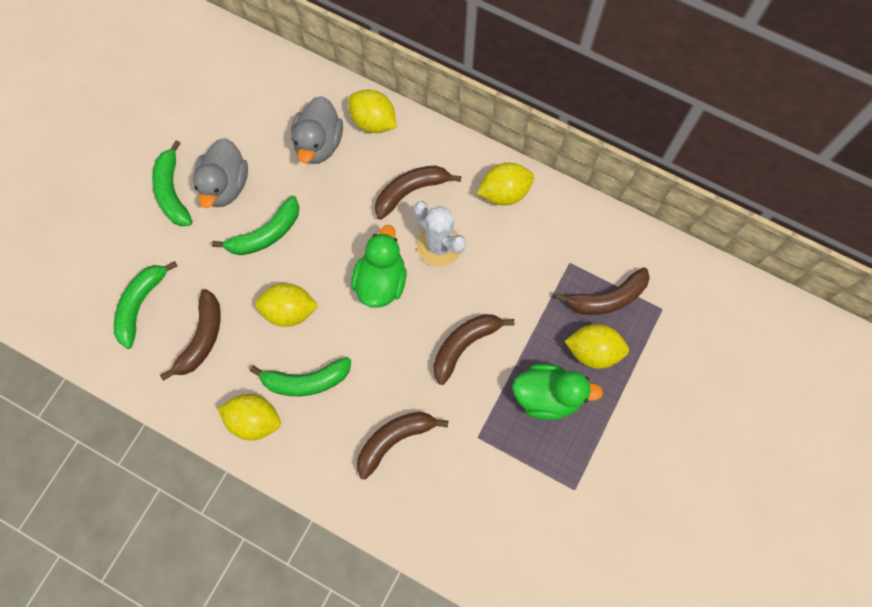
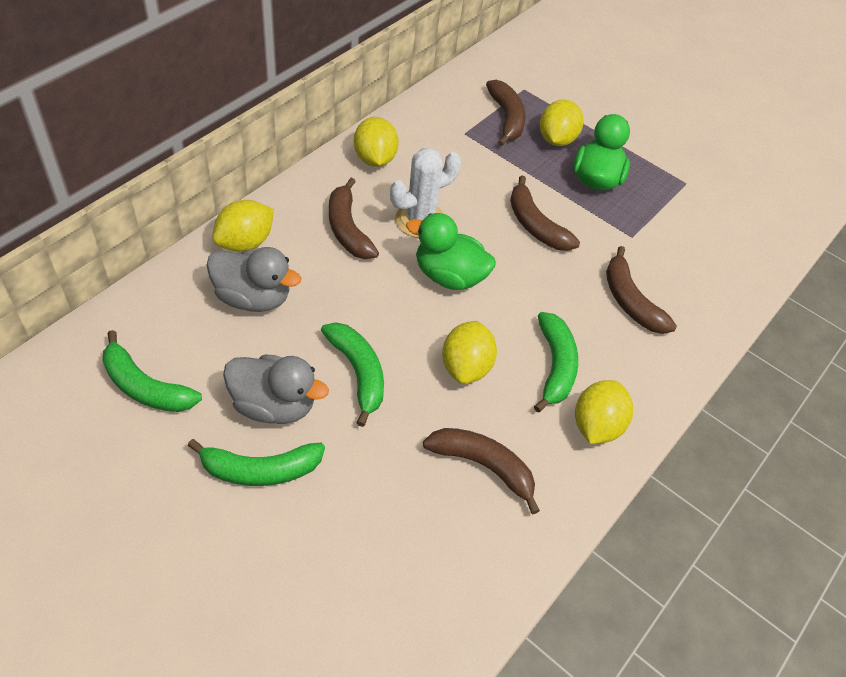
camera: 85 degrees left, 20 degrees down
(141, 304) = (420, 534): green banana -> green banana (145, 386)

